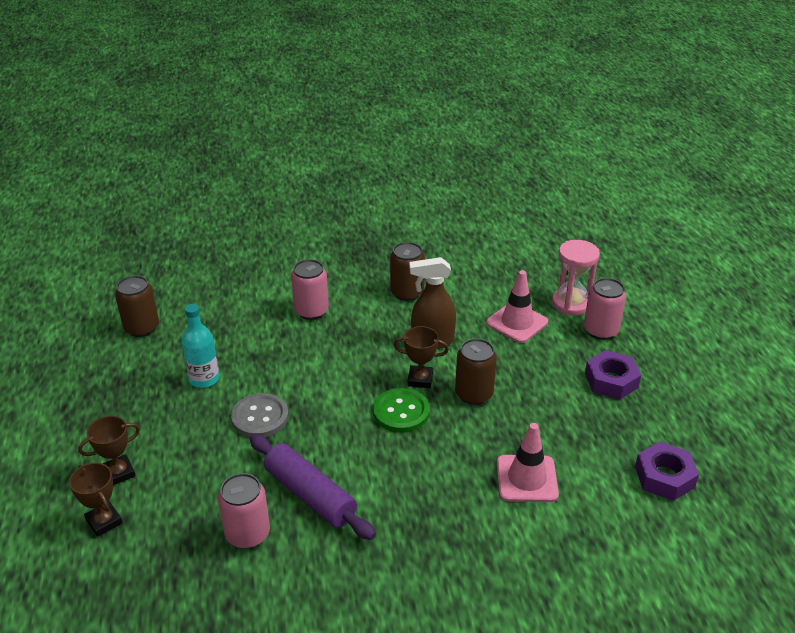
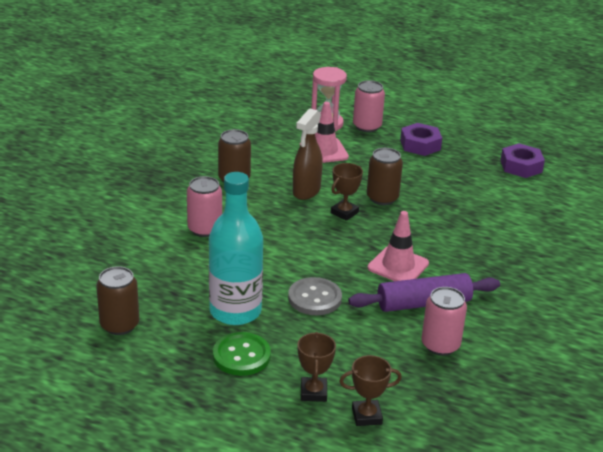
camera: 60 degrees left, 5 degrees down
(204, 379) = (235, 311): turquoise bottle -> turquoise bottle, size x1.69
(401, 412) = (372, 233): green button -> green button (241, 356)
(526, 479) = (482, 212): pink traffic cone -> pink traffic cone (398, 266)

